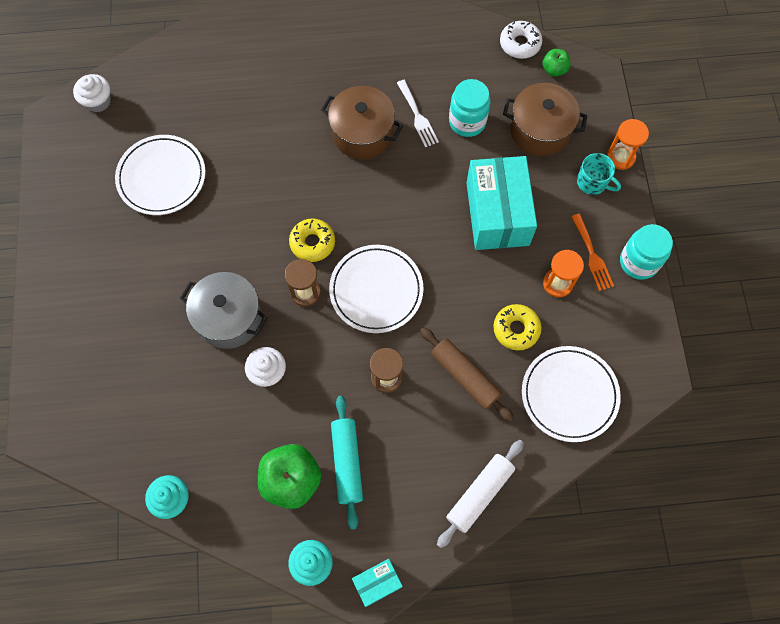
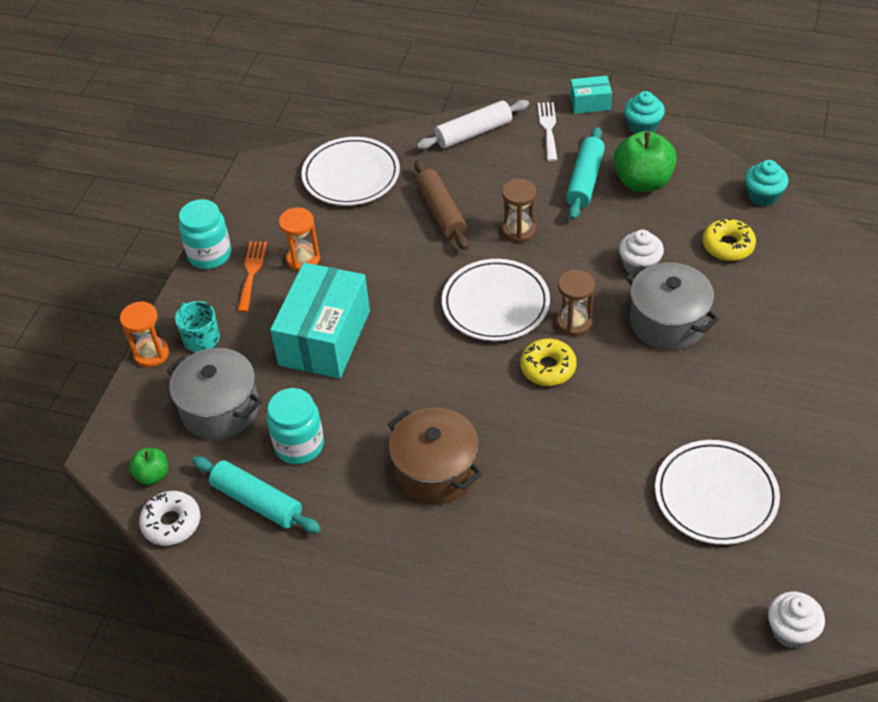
camera: 155 degrees left, 20 degrees down
(417, 116) = (356, 470): white fork -> white fork (548, 128)
(473, 75) = (257, 501): none -> turquoise rolling pin
(516, 329) = (369, 234): yellow donut -> yellow donut (728, 245)
(540, 130) = (220, 409): brown pot -> grey pot

